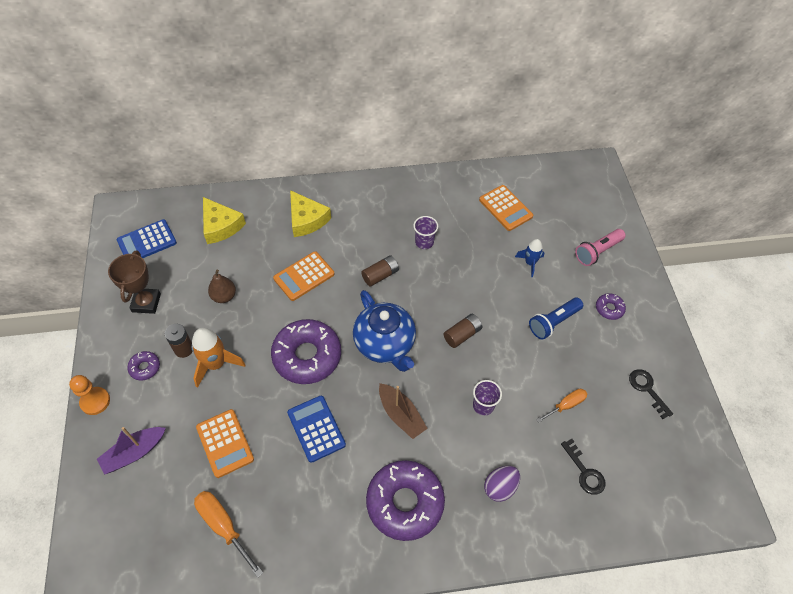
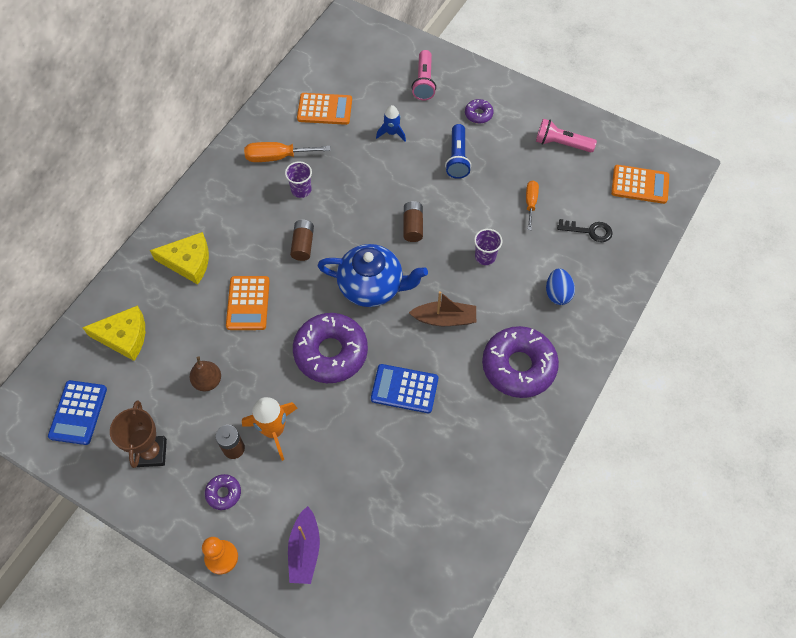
camera: 50 degrees left, 5 degrees up
(146, 303) = (151, 453): brown trophy -> brown trophy turned 45 degrees clockwise
(223, 526) = (433, 514): orange screwdriver -> orange screwdriver (277, 157)
(225, 443) = (358, 468): orange calculator -> orange calculator (640, 185)
(500, 487) = (557, 293): purple egg -> blue egg
(647, 389) = (561, 144): black key -> pink flashlight

